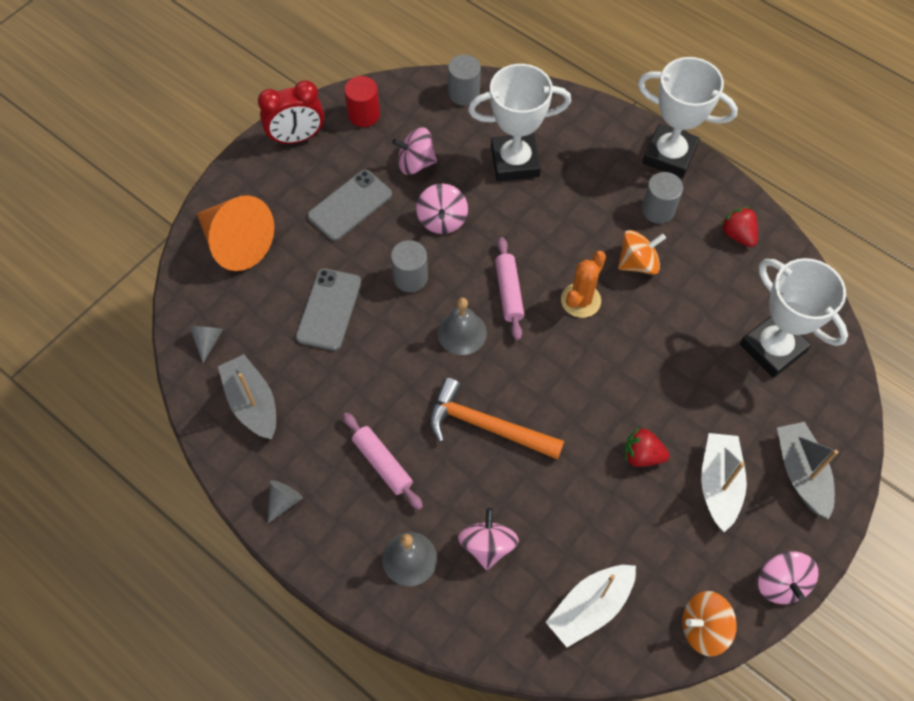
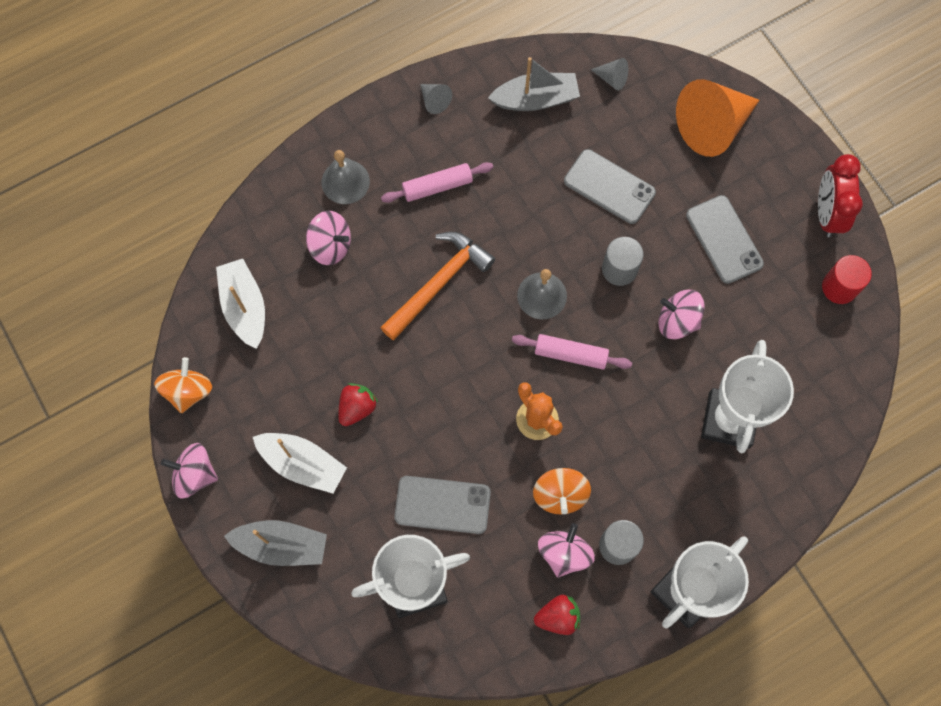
camera: 110 degrees right, 10 degrees up
(415, 163) = (758, 319): pink spinning top -> pink spinning top (564, 553)
(464, 93) = (840, 400): grey cylinder -> none
(693, 350) = (442, 505): none -> grey phone

